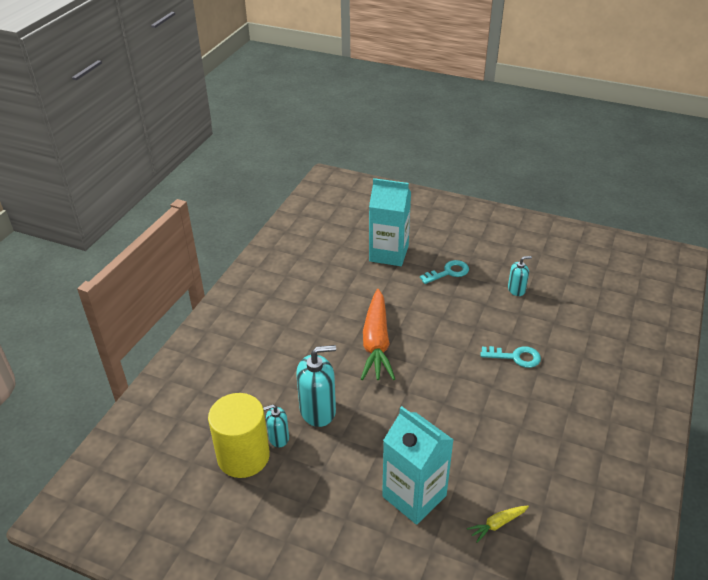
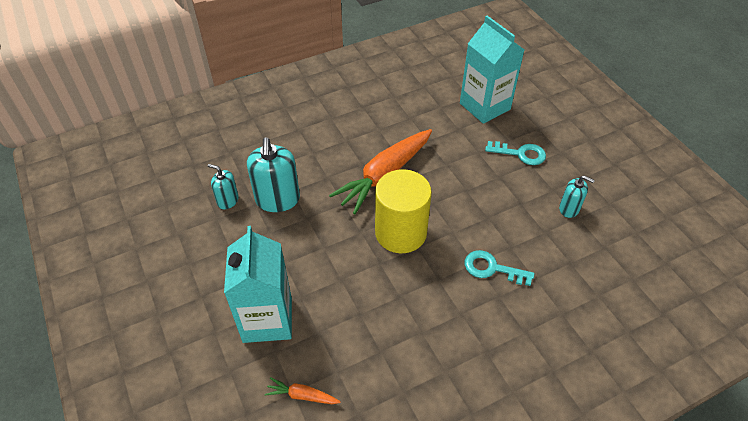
camera: 40 degrees right, 10 degrees up
(243, 456) = (190, 197): yellow cylinder -> yellow cylinder (400, 232)
(318, 410) = (277, 199): turquoise soap dispenser -> turquoise soap dispenser turned 60 degrees clockwise
(497, 524) = (302, 395): yellow carrot -> orange carrot
(515, 357) = (492, 268): turquoise key -> turquoise key turned 150 degrees clockwise

